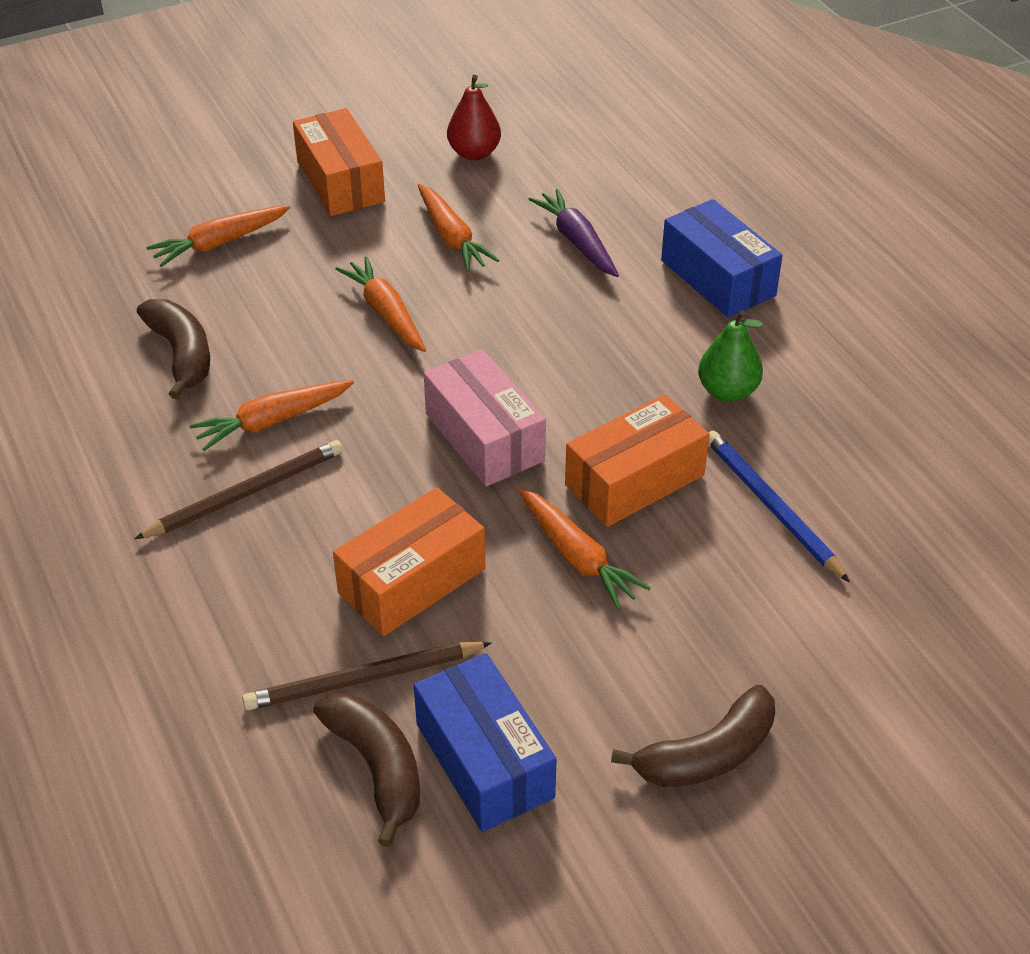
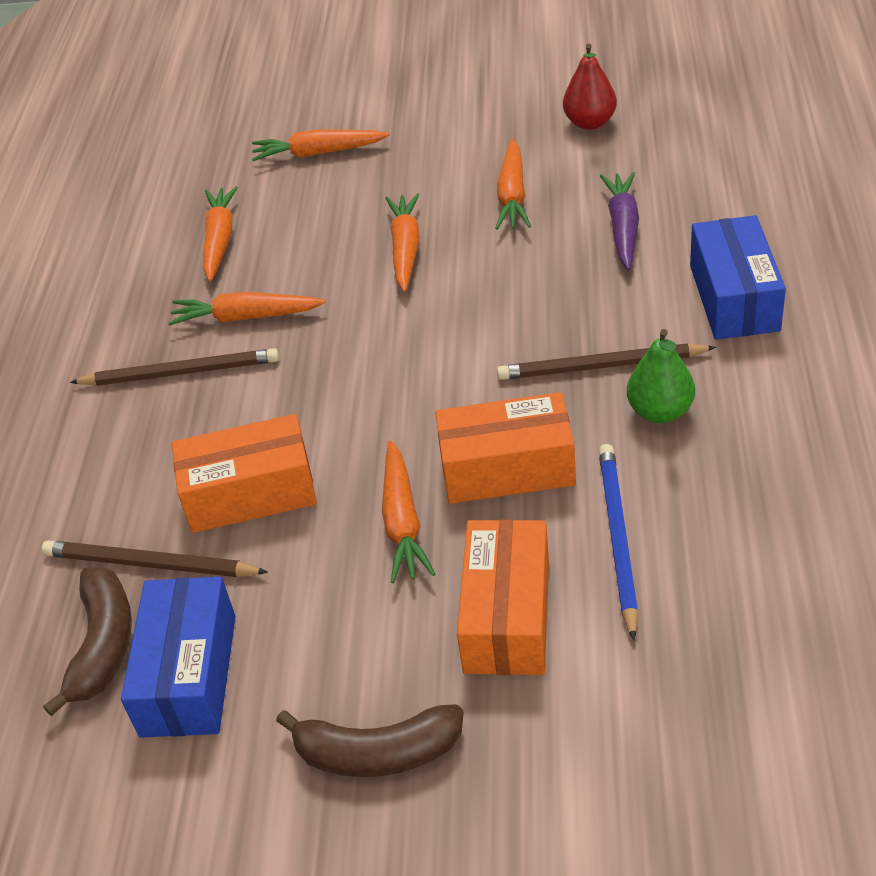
camera: 35 degrees right, 0 degrees up
(181, 354) = (220, 240): brown banana -> orange carrot
(340, 181) = (454, 122): orange box -> orange box (507, 616)
(484, 437) = (405, 385): pink box -> none
(649, 368) = (601, 366): none -> brown pencil

